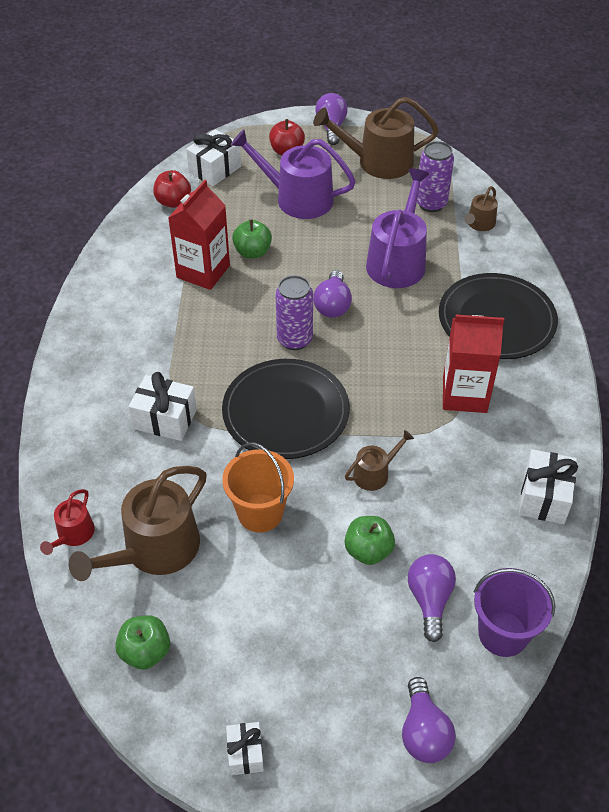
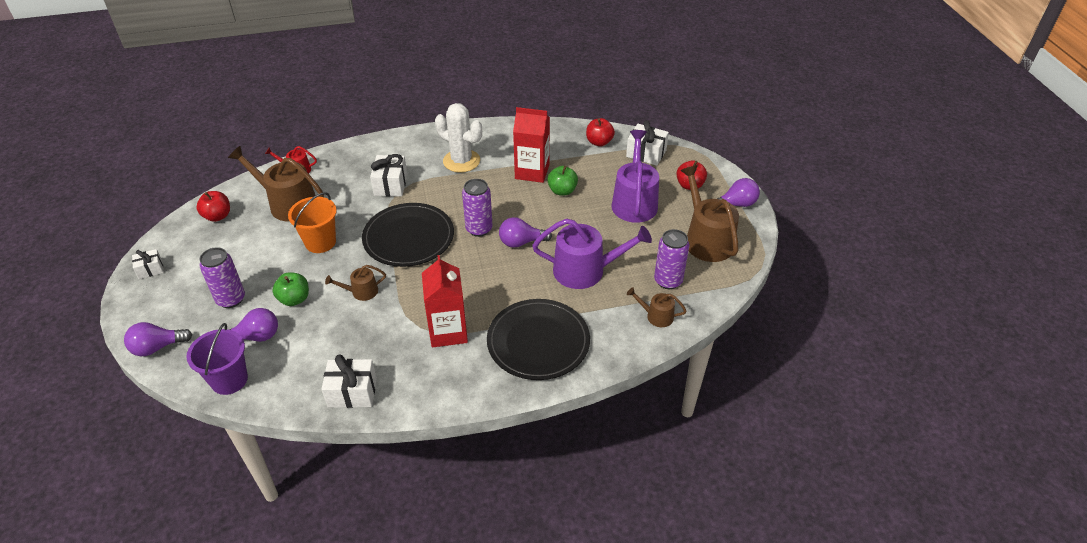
camera: 75 degrees right, 5 degrees down
(145, 652) = (217, 216): green apple -> red apple
(147, 336) = (461, 161): none -> white cactus
(347, 632) = (231, 299): none -> purple can
(374, 473) = (361, 292): brown watering can -> brown watering can turned 120 degrees clockwise

